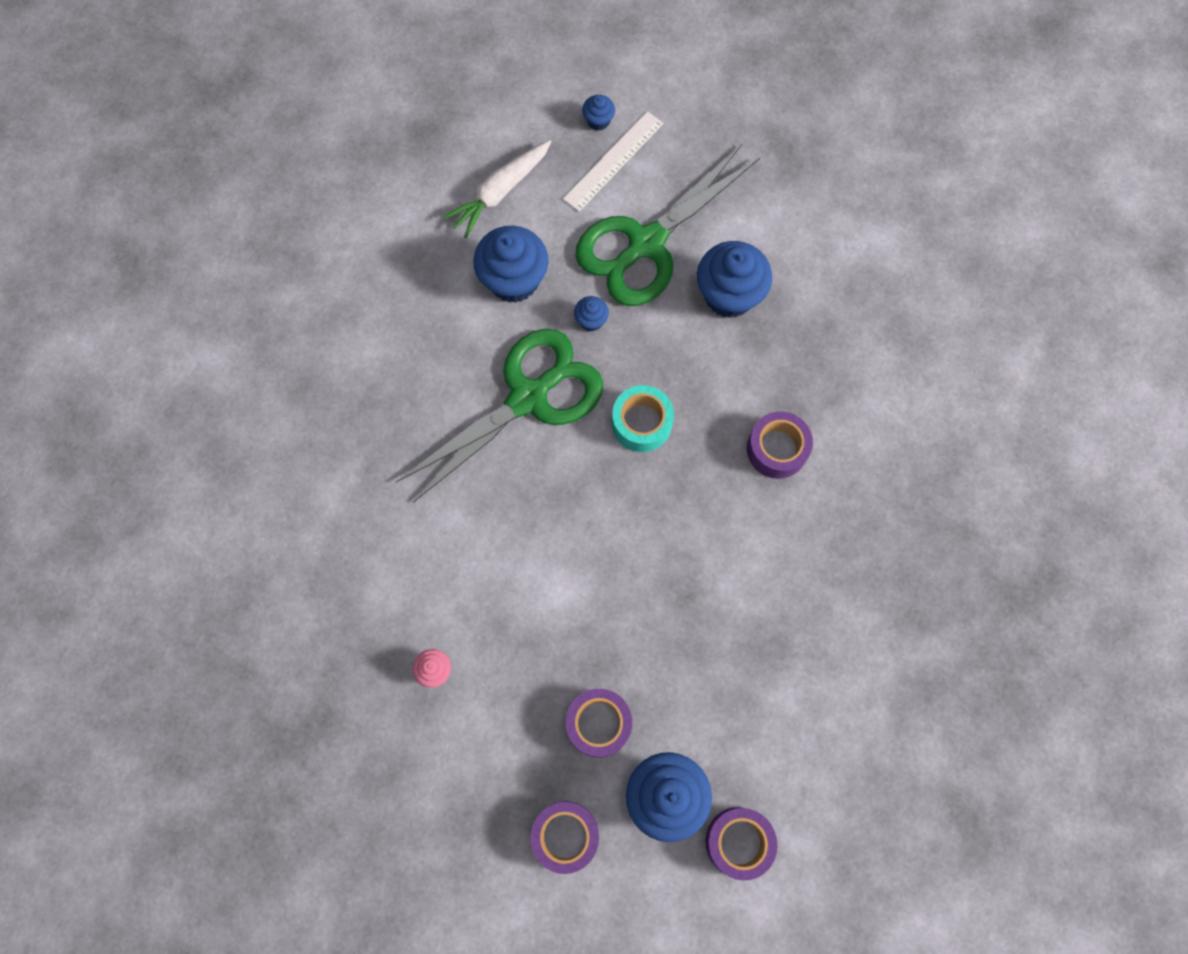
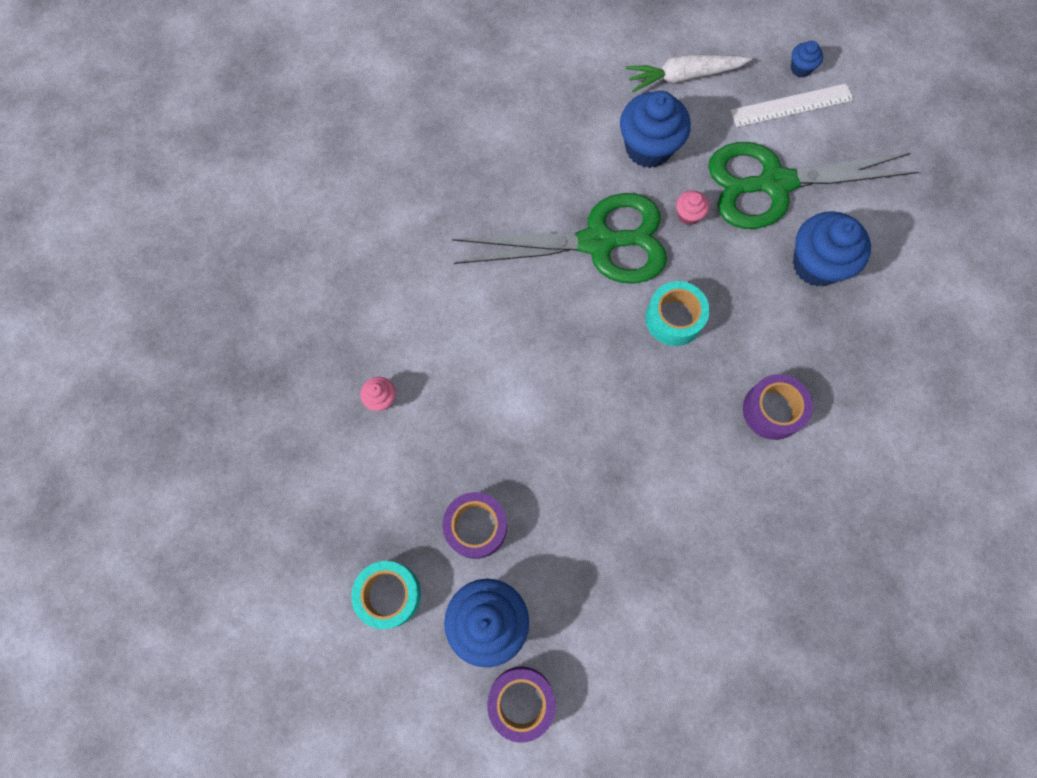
camera: 35 degrees right, 0 degrees up
(565, 836) = (389, 594): purple tape -> turquoise tape
(591, 320) = (688, 215): blue cupcake -> pink cupcake

